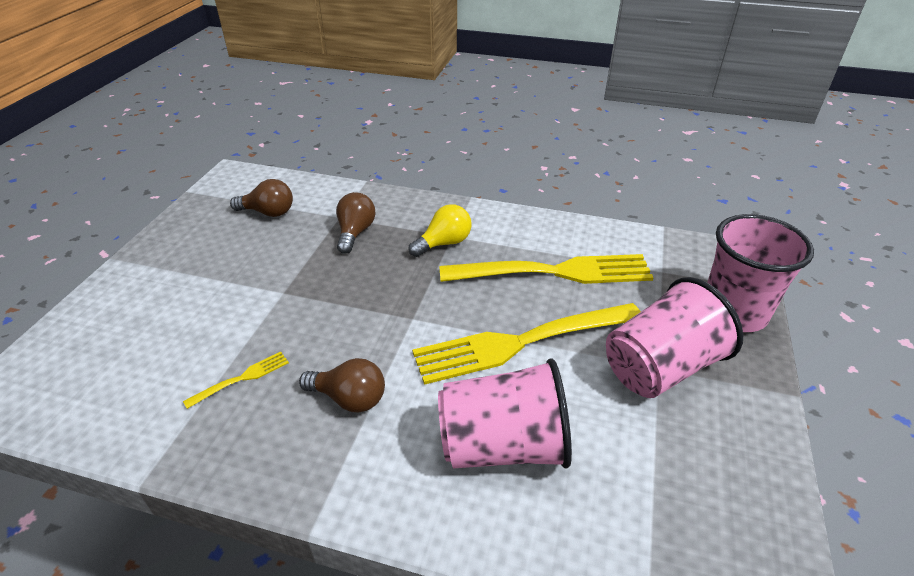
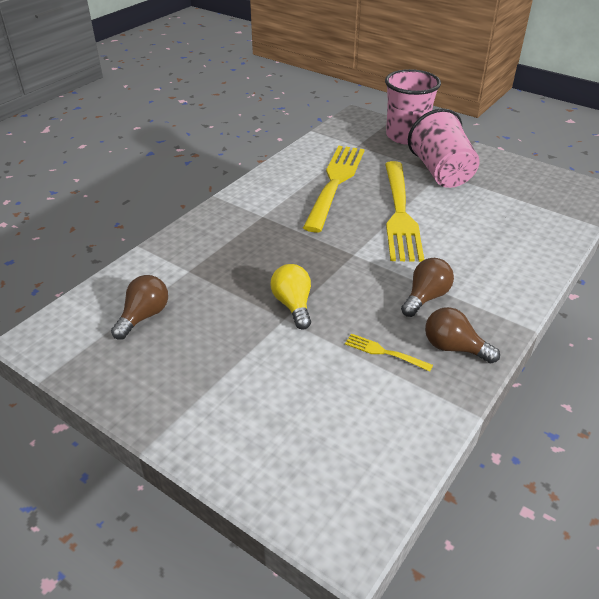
camera: 70 degrees left, 0 degrees up
(241, 379) = (385, 352): yellow fork -> yellow fork turned 45 degrees counterclockwise
(355, 233) = (221, 265): brown light bulb -> brown light bulb (454, 348)
(444, 243) = (270, 221): yellow light bulb -> yellow light bulb (293, 305)
(503, 445) = (484, 241): pink cup -> none

